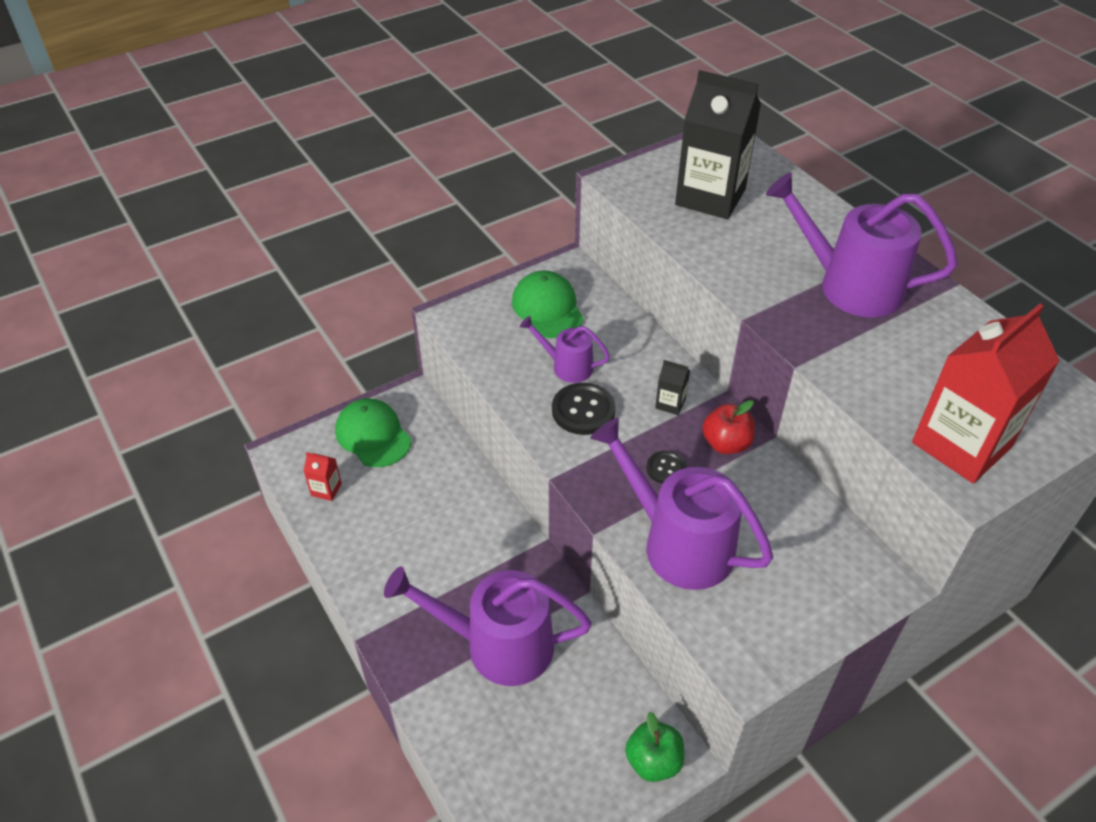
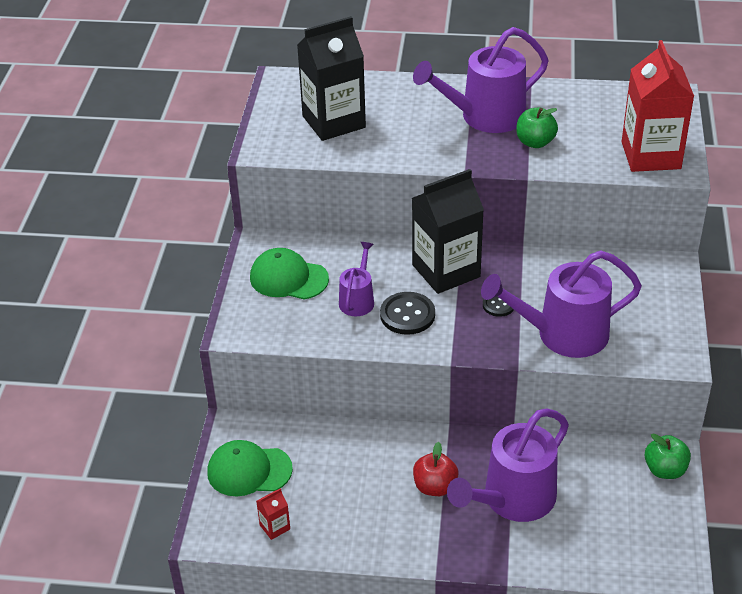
camera: 50 degrees left, 5 degrees down
(567, 366) = (357, 300): purple watering can -> purple watering can turned 135 degrees clockwise
(670, 403) = (446, 271): black carton -> black carton, size x2.45
(726, 444) = (506, 266): red apple -> red apple (435, 487)
(859, 342) = (535, 142): none -> green apple

